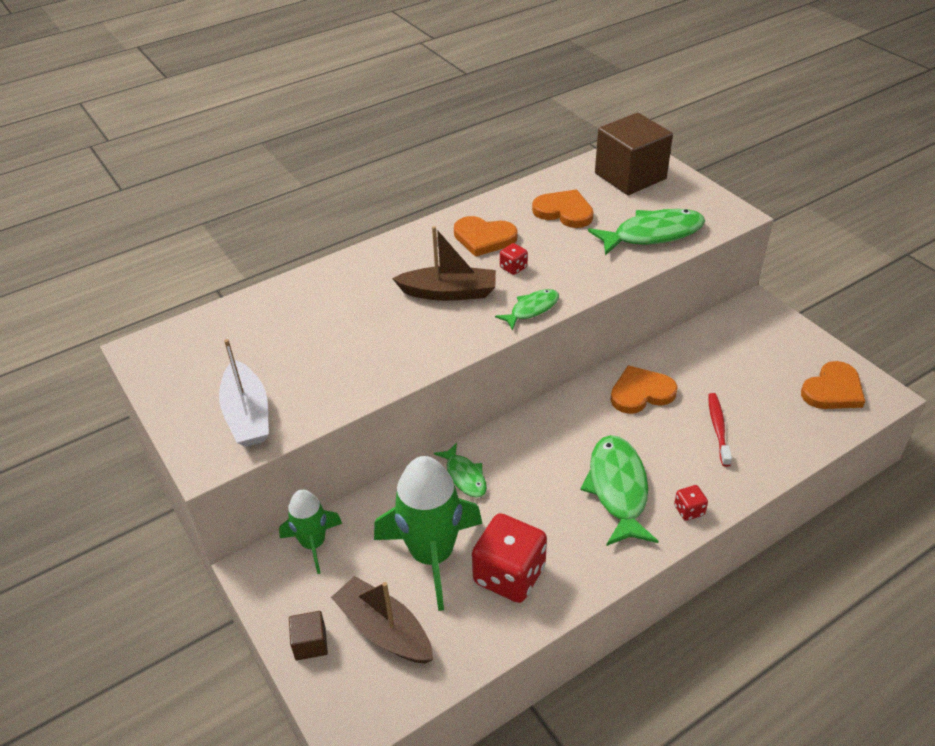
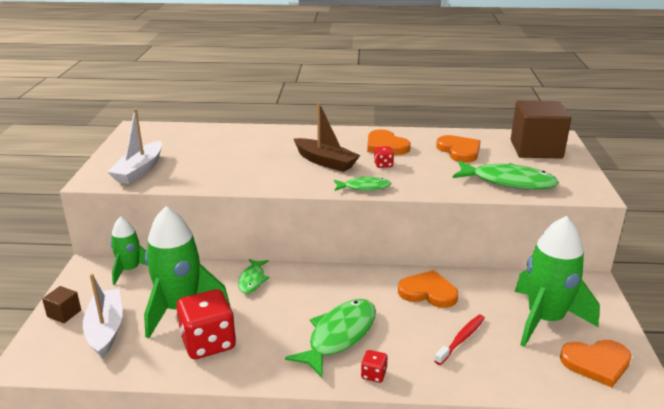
camera: 35 degrees right, 15 degrees down
(384, 630) = (106, 329): brown boat -> white boat
(759, 367) = (545, 320): none -> green rocket

